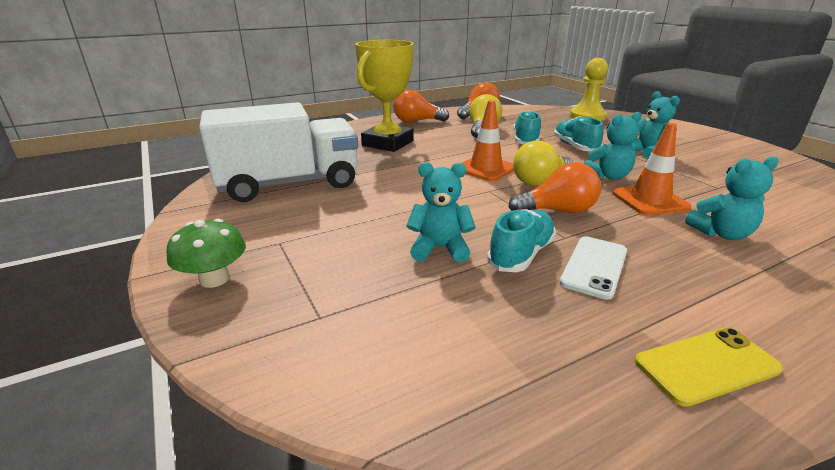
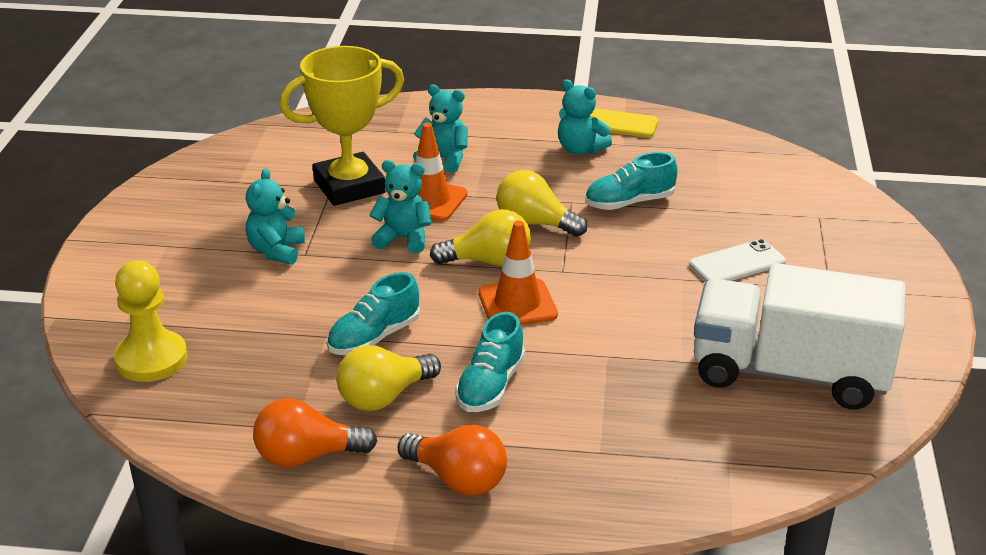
camera: 145 degrees left, 5 degrees up
(214, 279) = (894, 271): green mushroom -> none
(388, 143) = (583, 420): yellow trophy -> yellow trophy (349, 186)
(440, 248) = (689, 230): turquoise teddy bear -> turquoise teddy bear (580, 149)
(557, 211) = (535, 223): orange light bulb -> yellow light bulb
(575, 147) = (336, 296): turquoise shoe -> turquoise shoe (490, 386)
(594, 266) = (589, 177): white phone -> white phone (737, 263)

